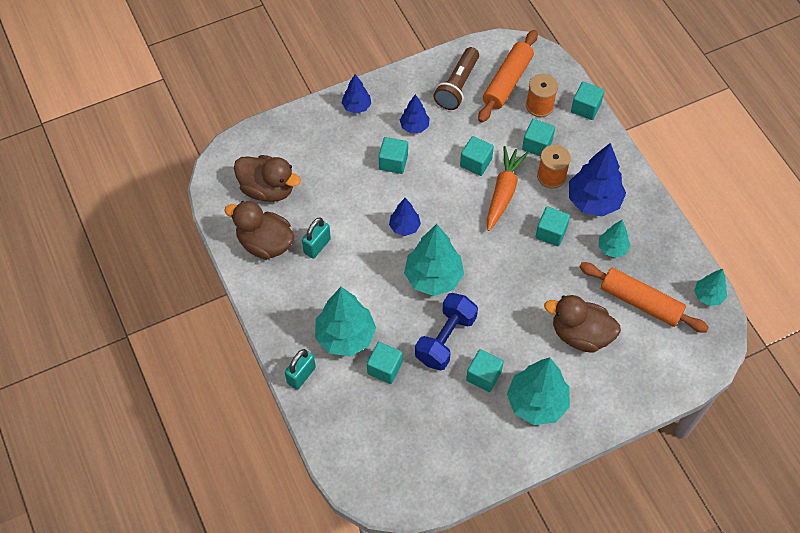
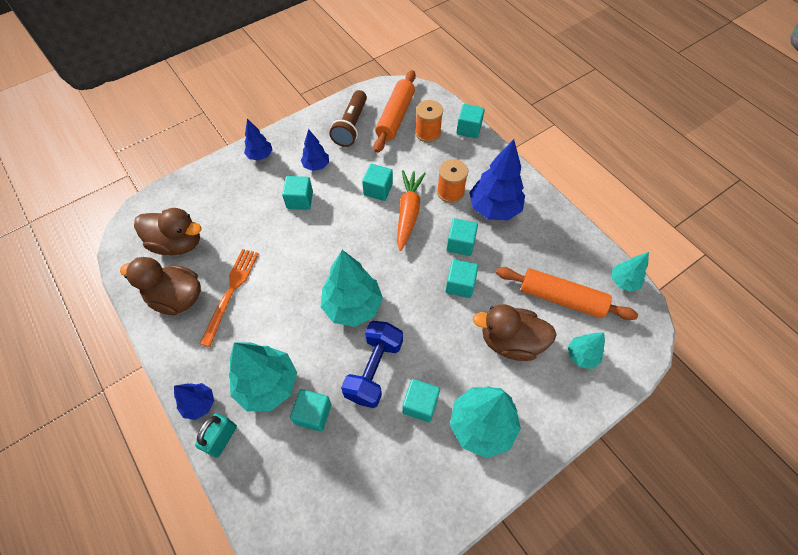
camera: 10 degrees left, 0 degrees up
(317, 246) = (231, 292): turquoise padlock -> orange fork
(404, 227) = (317, 260): blue tree -> blue tree (199, 404)
(537, 145) = (432, 166): turquoise cube -> turquoise cube (460, 285)
(612, 248) = (521, 250): turquoise tree -> turquoise tree (581, 355)

